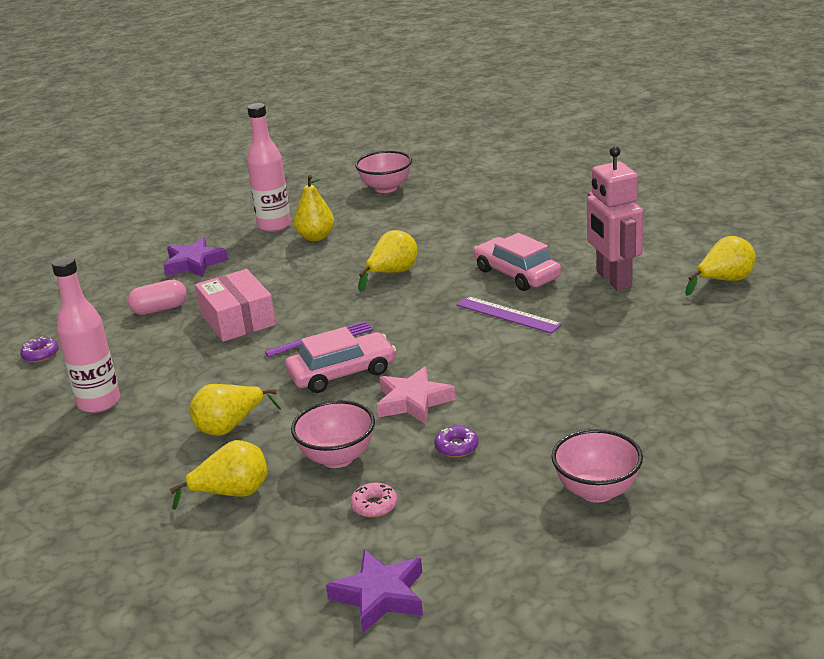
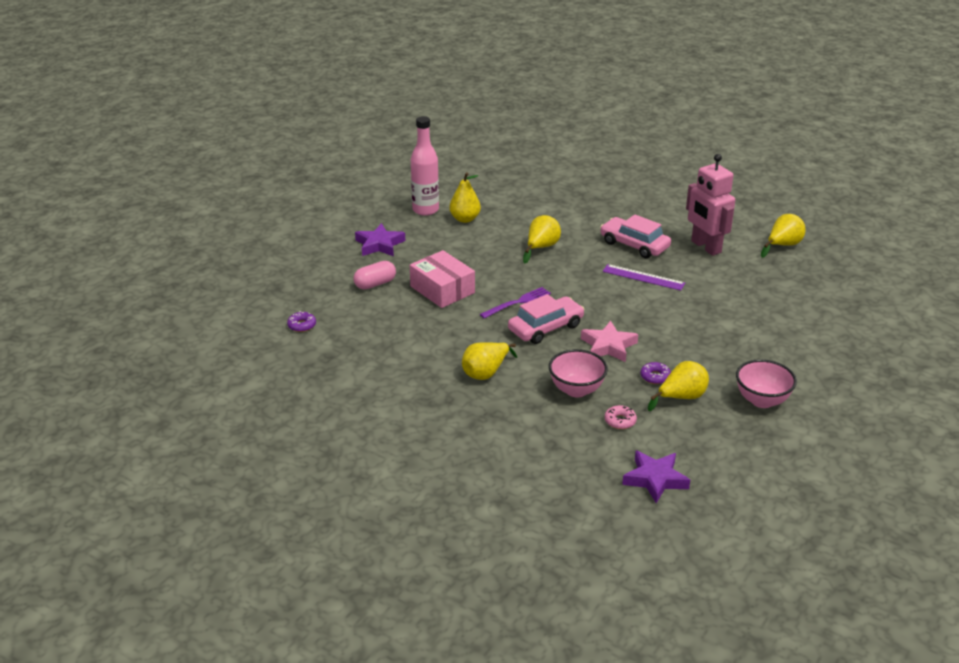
camera: 15 degrees left, 5 degrees up
(99, 403) = (374, 360): pink bottle -> none
(232, 494) = (516, 420): yellow pear -> yellow pear (681, 398)
(386, 188) = (497, 175): pink bowl -> none

